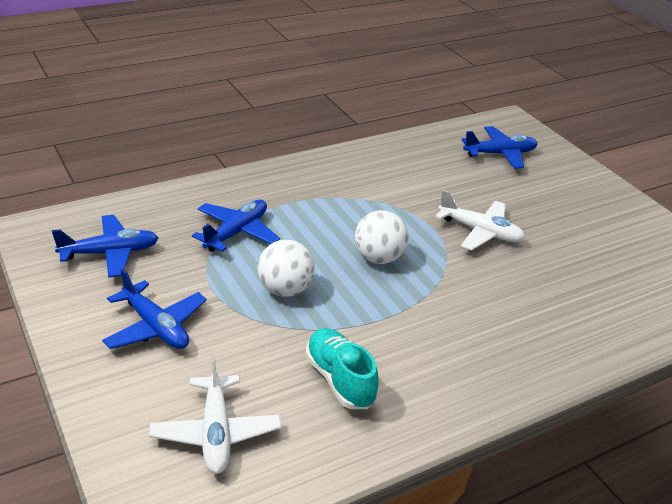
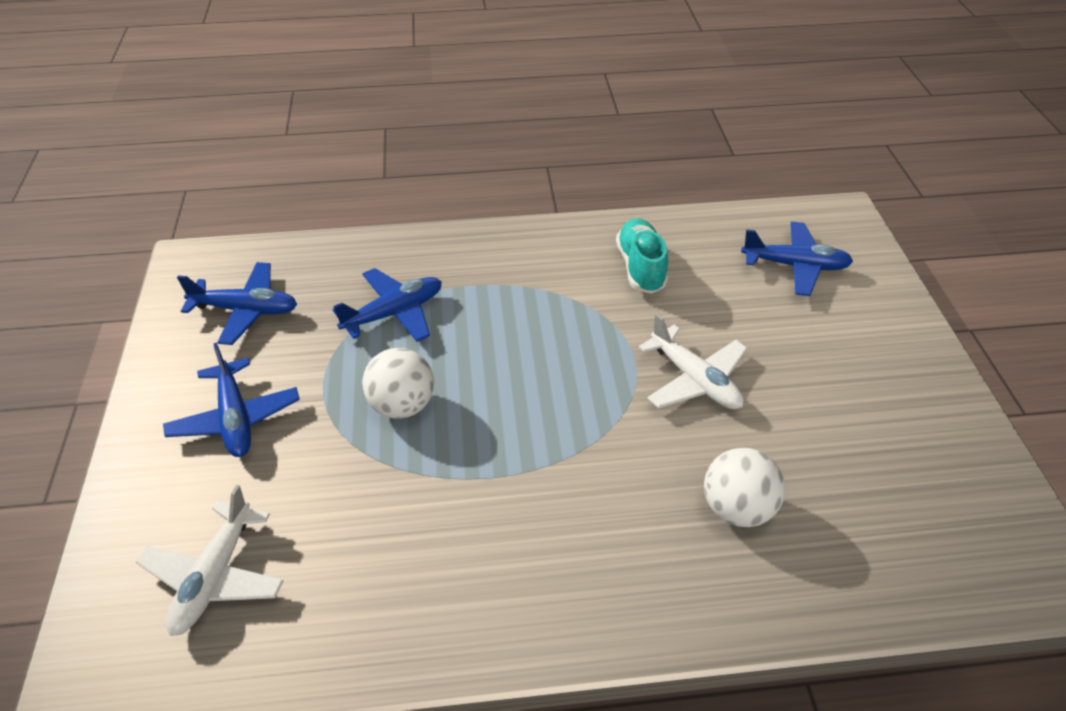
camera: 25 degrees right, 10 degrees up
(340, 379) = (390, 548): turquoise shoe -> turquoise shoe (640, 267)
(378, 258) = (539, 388): white ball -> white ball (737, 508)

